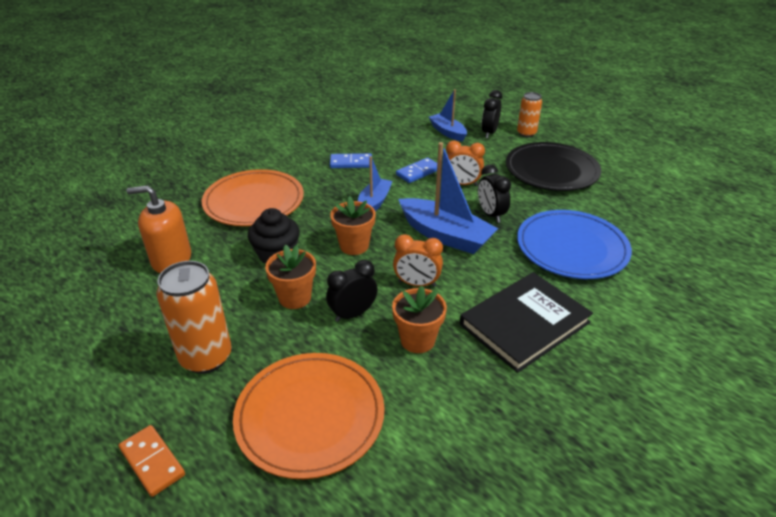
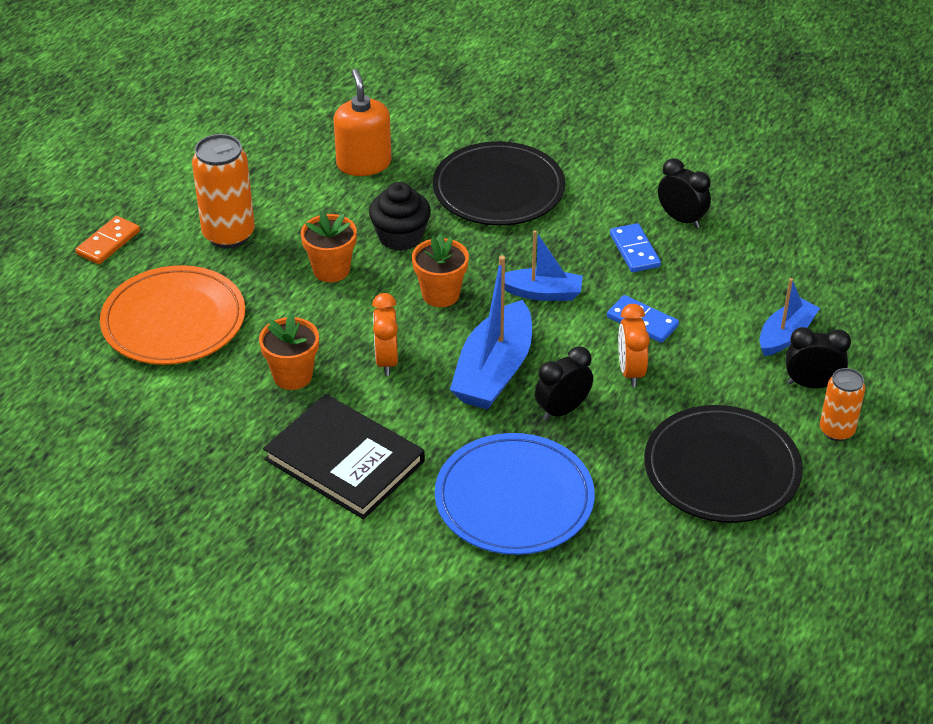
camera: 75 degrees right, 5 degrees up
(254, 201) = (498, 189): orange plate -> black plate
(353, 314) = (319, 319): black clock -> black clock (681, 219)

